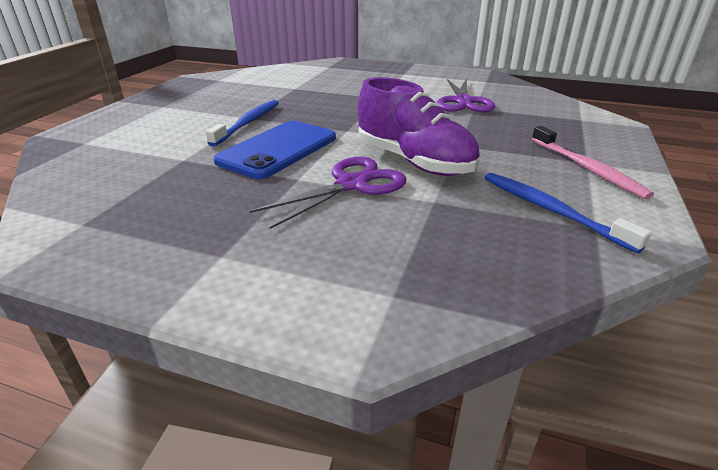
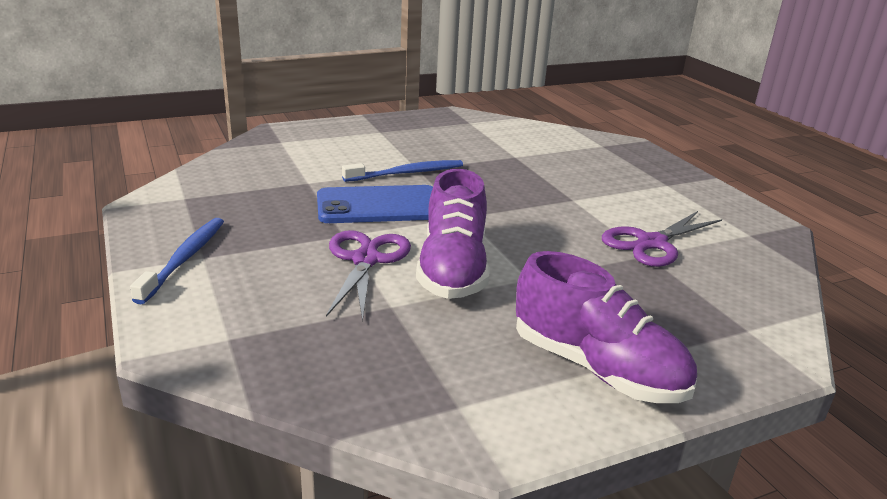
camera: 45 degrees right, 5 degrees down
(352, 185) = (366, 260): purple scissors -> purple scissors turned 90 degrees counterclockwise
(550, 210) = (460, 370): blue toothbrush -> blue toothbrush (184, 259)
(587, 168) = (597, 368): pink toothbrush -> purple shoe

